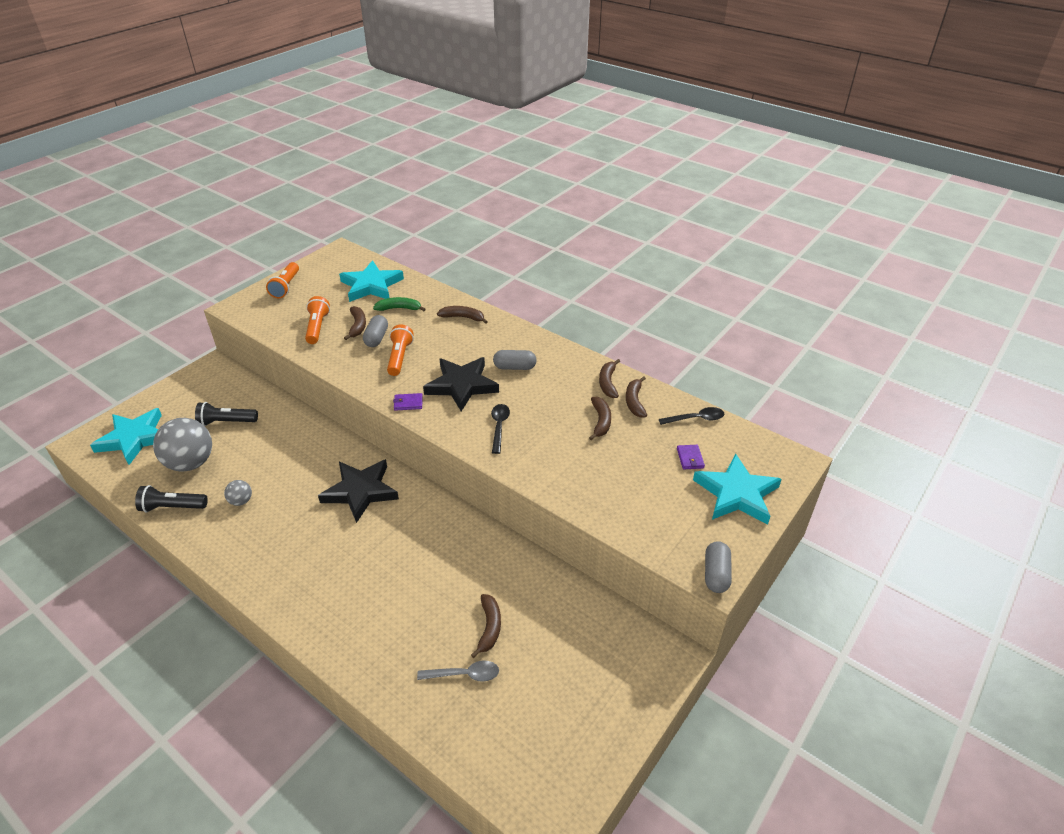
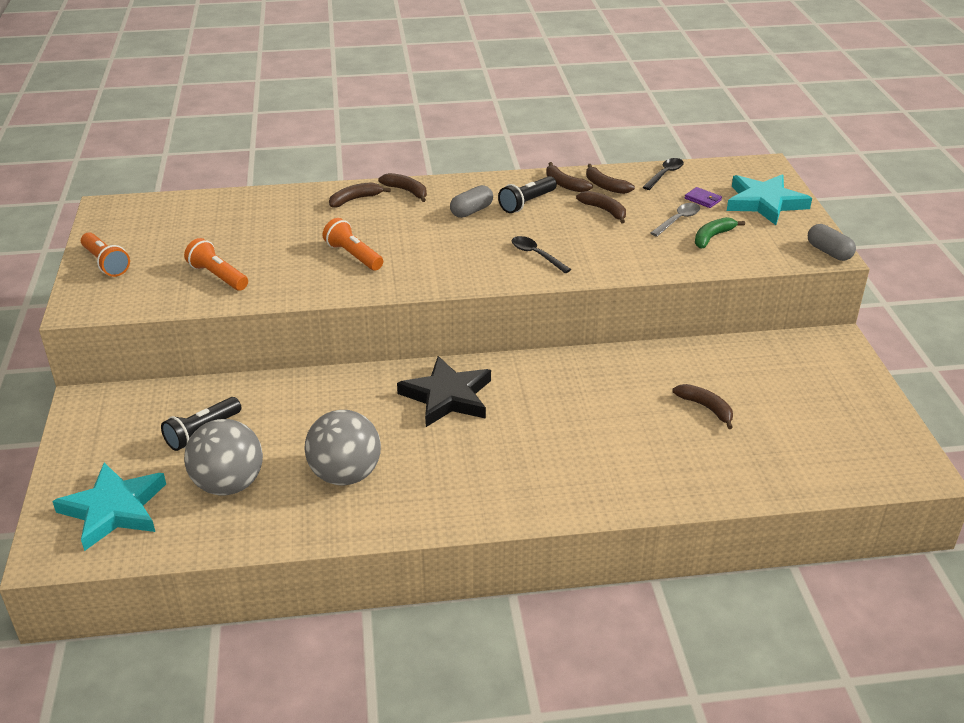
camera: 45 degrees left, 5 degrees down
(172, 507) = (280, 526): black flashlight -> black flashlight (527, 203)
(241, 501) = (345, 475): grey ball -> grey ball, size x2.17
(357, 326) = (260, 255): brown banana -> brown banana (406, 191)
(371, 285) = (208, 218): turquoise star -> none
(376, 338) = (300, 254): grey capsule -> none
(399, 308) = (277, 222): green banana -> green banana (712, 237)
(408, 403) = (428, 282): purple wallet -> none
(461, 385) = (451, 246): black star -> none
(464, 674) = (738, 445): grey spoon -> grey spoon (678, 220)

